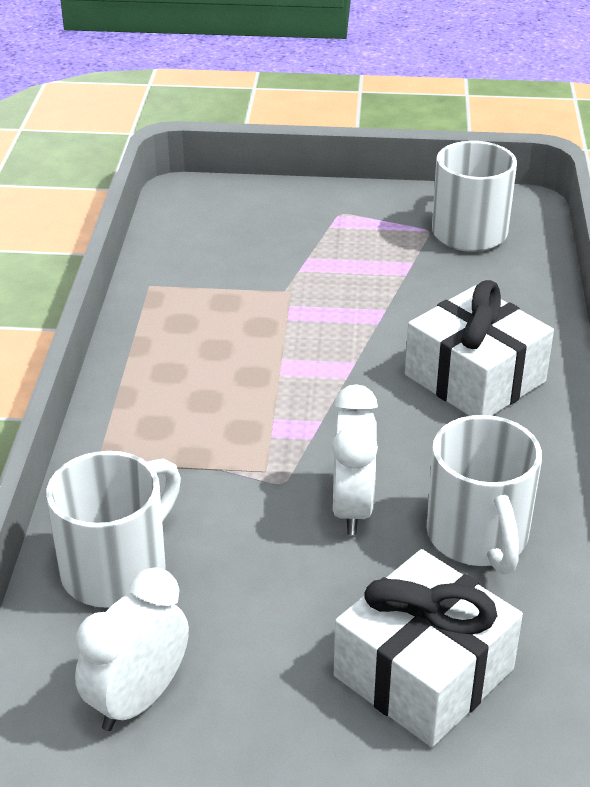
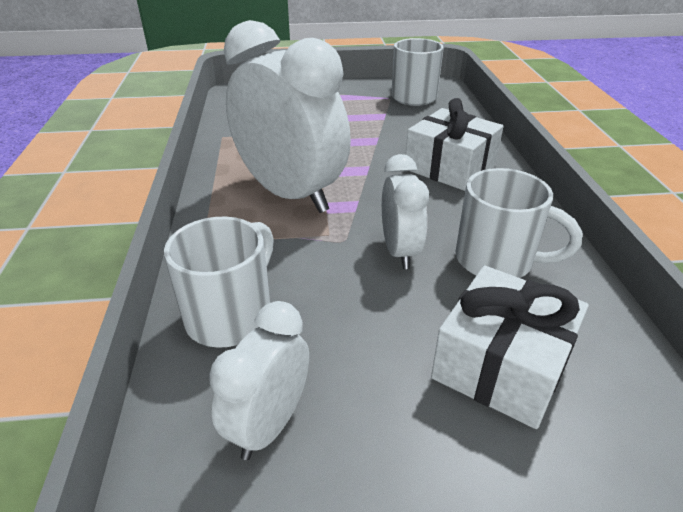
camera: 10 degrees left, 0 degrees up
(228, 401) = (290, 194): none -> white clock
(478, 538) = (496, 261): white mug -> white mug turned 45 degrees counterclockwise

